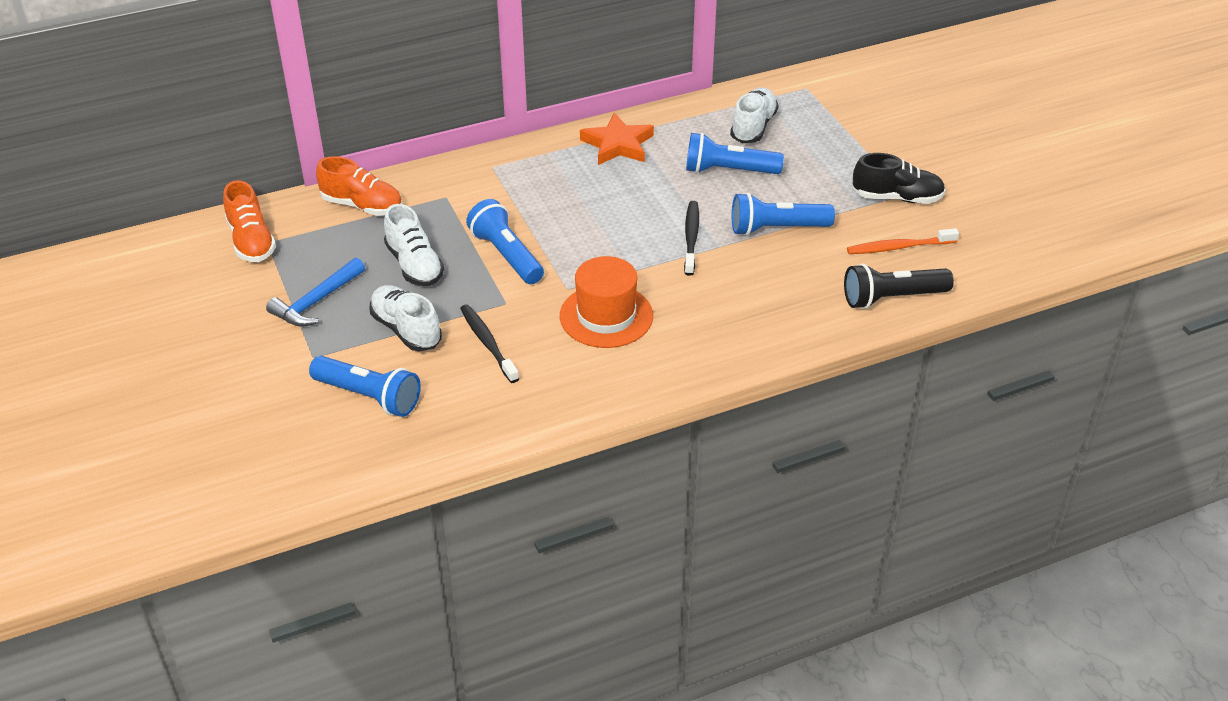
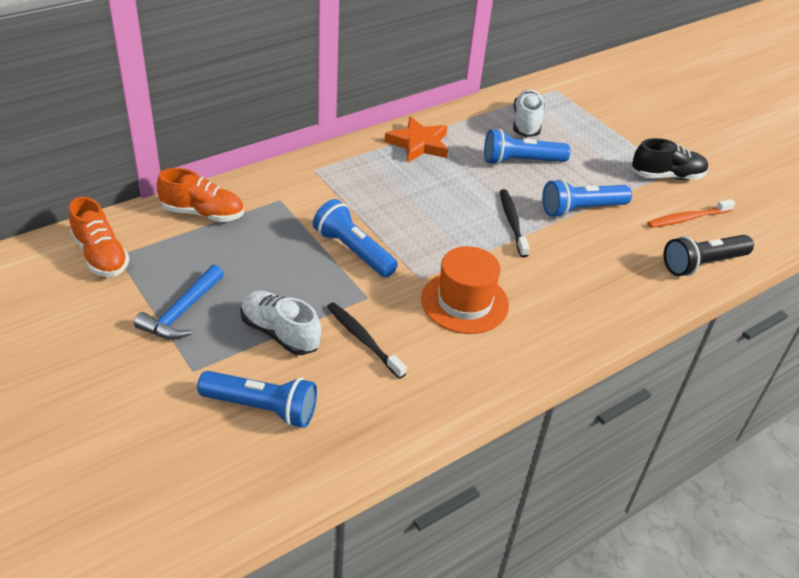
camera: 15 degrees left, 0 degrees up
(414, 265) = (269, 267): white shoe -> none

